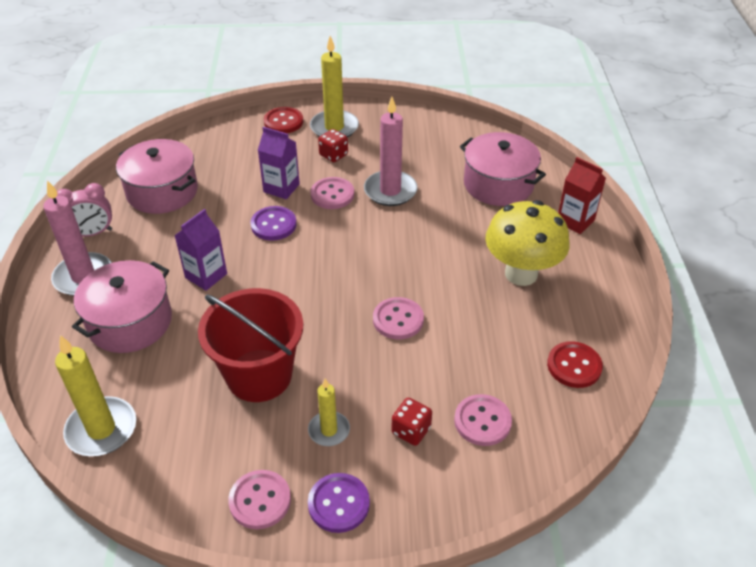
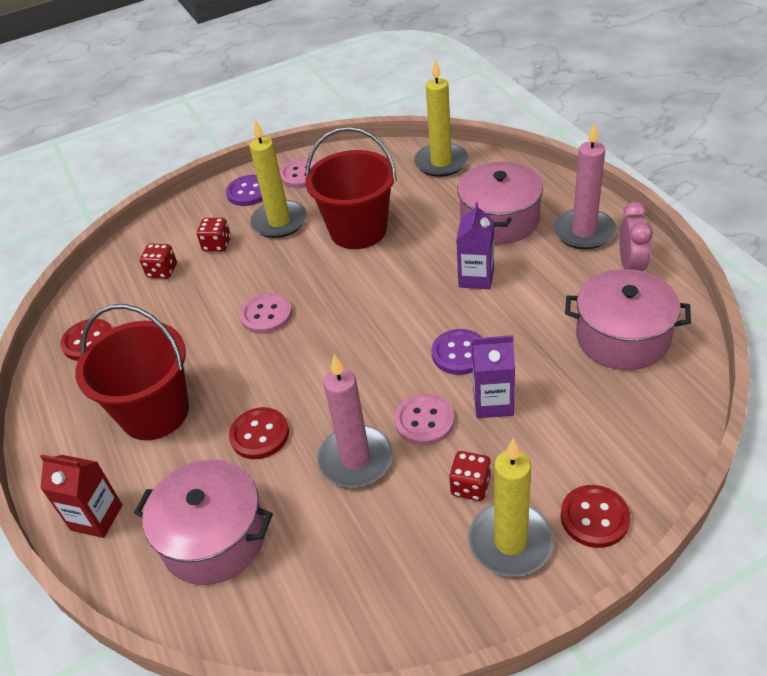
camera: 160 degrees right, 0 degrees up
(92, 233) = (631, 267): pink clock -> pink clock turned 135 degrees clockwise
(329, 430) = (279, 222): yellow candle -> yellow candle, size x1.69
(446, 228) = (259, 435): none -> red button
(482, 421) = (162, 271): pink button -> red dice
(521, 274) = (155, 412): yellow mushroom -> red bucket

